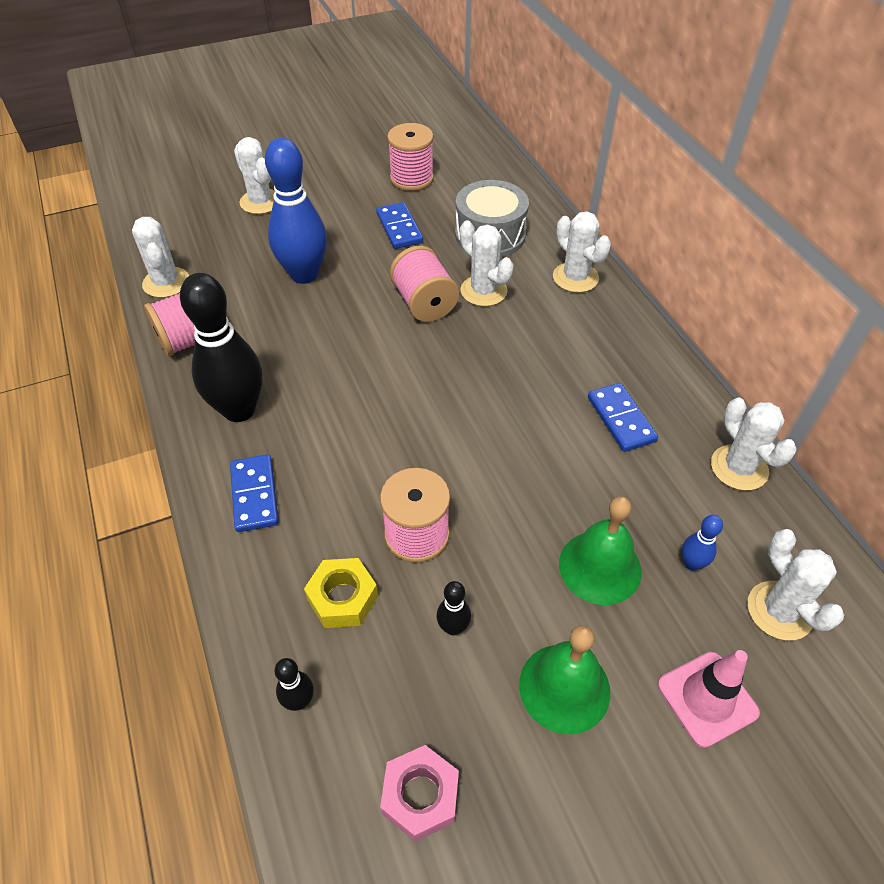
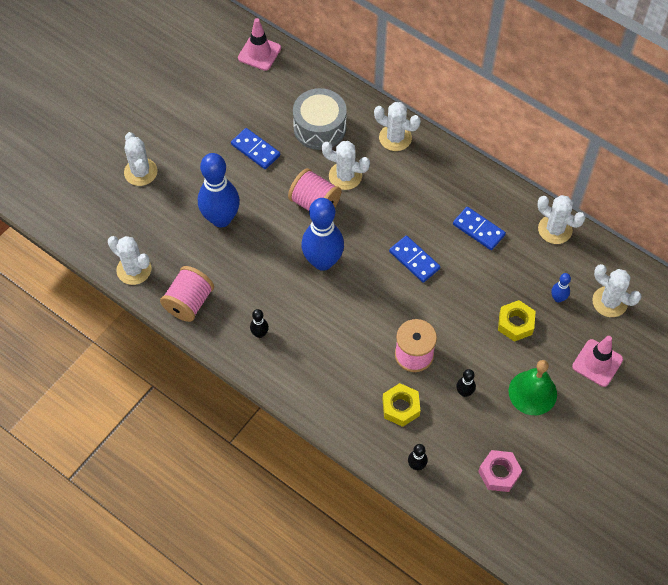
camera: 30 degrees left, 10 degrees up
(239, 410) = (260, 334): black bowling pin -> black bowling pin, size x0.43
(254, 495) = (311, 379): blue domino -> blue domino (414, 260)
(261, 202) = (140, 172): white cactus -> white cactus turned 45 degrees clockwise
(384, 366) = (323, 261): none -> blue bowling pin
(411, 178) = (232, 100): pink spool -> none
(476, 151) = (259, 53): none -> pink traffic cone
(600, 567) = (515, 324): green bell -> yellow nut

